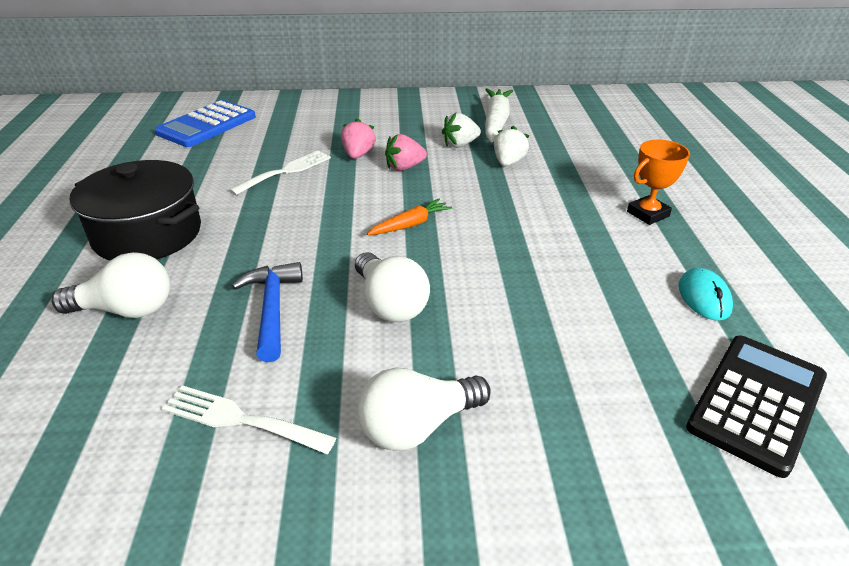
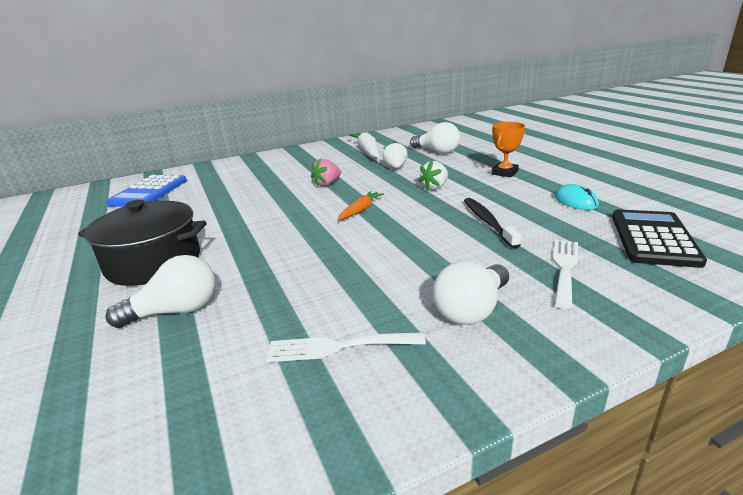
camera: 20 degrees left, 10 degrees down
(272, 309) = (302, 278): blue hammer -> none
(286, 171) = (239, 203): white fork -> white fork (564, 268)
(358, 155) = (287, 184): pink strawberry -> none
(390, 304) = (387, 253): white light bulb -> white light bulb (437, 151)
(460, 144) = (354, 165): white strawberry -> white strawberry (435, 187)
(550, 295) = (488, 222): none -> black toothbrush

